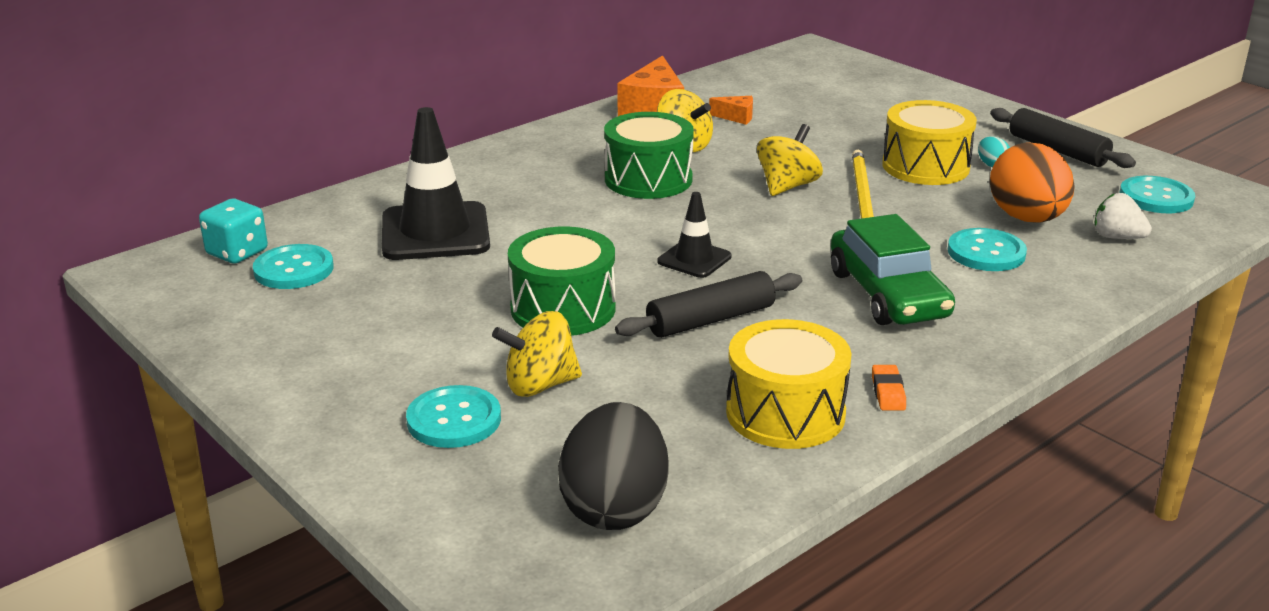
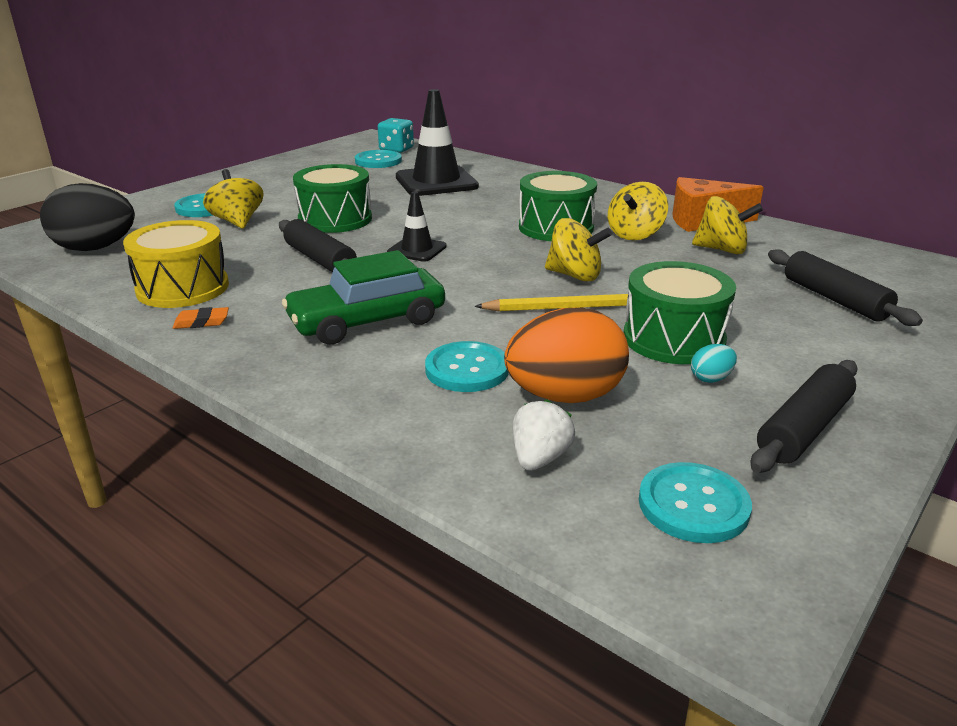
camera: 80 degrees right, 0 degrees up
(736, 117) = (722, 250): orange cheese -> yellow spinning top
(853, 99) = (834, 299): none -> black rolling pin
(925, 166) = (674, 339): yellow drum -> green drum

